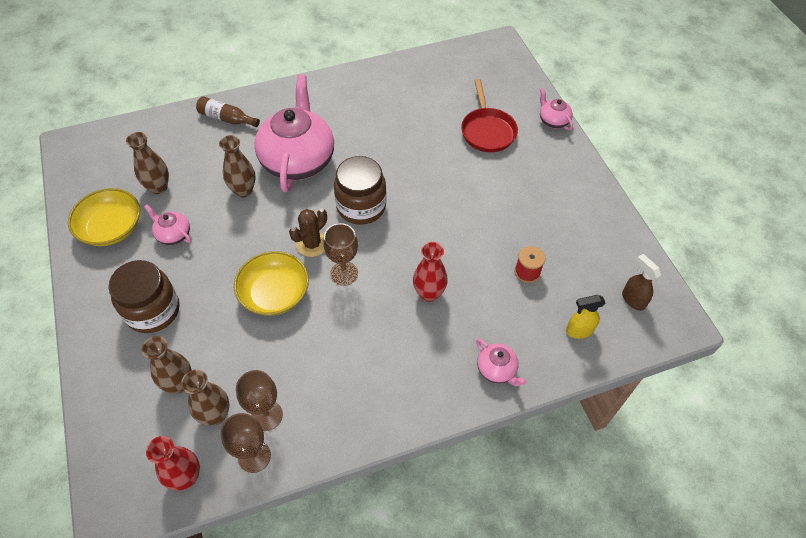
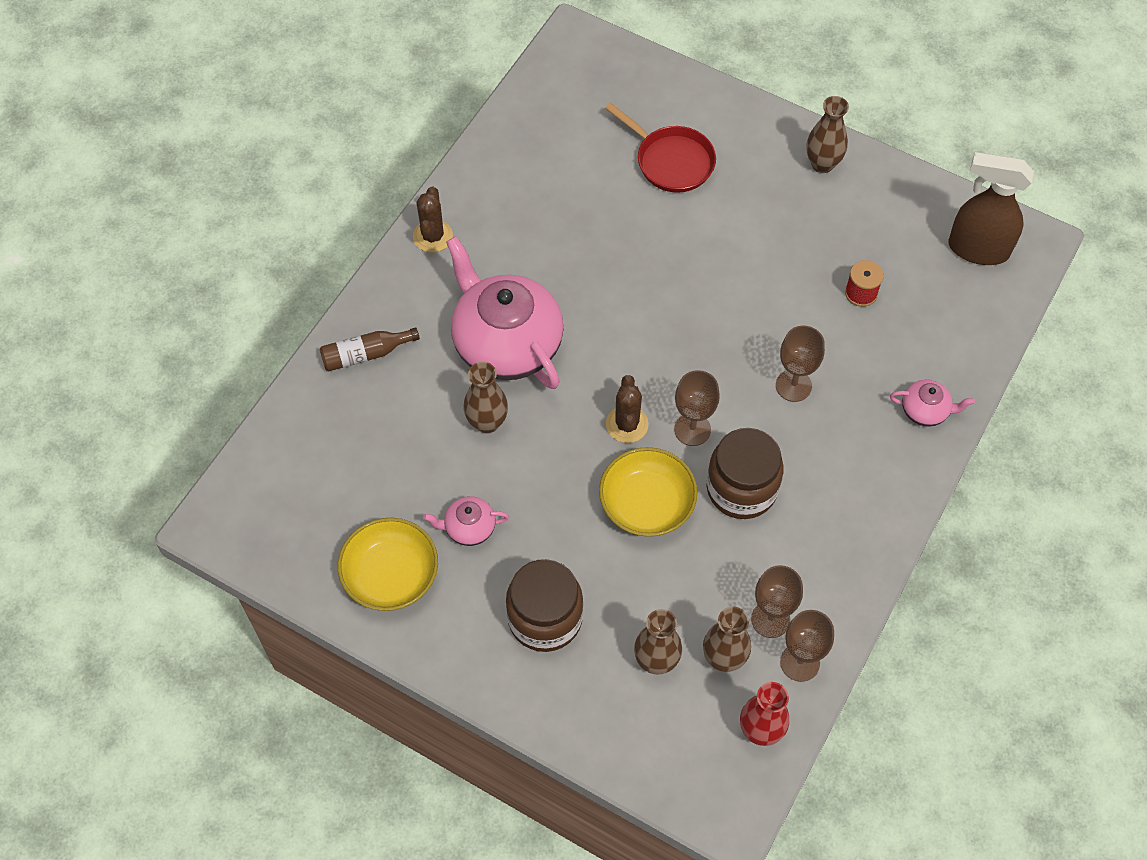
camera: 40 degrees left, 5 degrees up
(158, 187) = (387, 491): brown vase -> brown vase (822, 164)
(322, 88) = (433, 236): none -> brown cactus
(361, 206) = (632, 345): brown jar -> brown jar (741, 489)
(429, 293) = (793, 385): red vase -> brown goblet
(553, 121) = (726, 100): pink teapot -> none
(579, 331) = (959, 317): yellow spray bottle -> none
(633, 300) = (977, 249): brown spray bottle -> brown spray bottle, size x1.83

